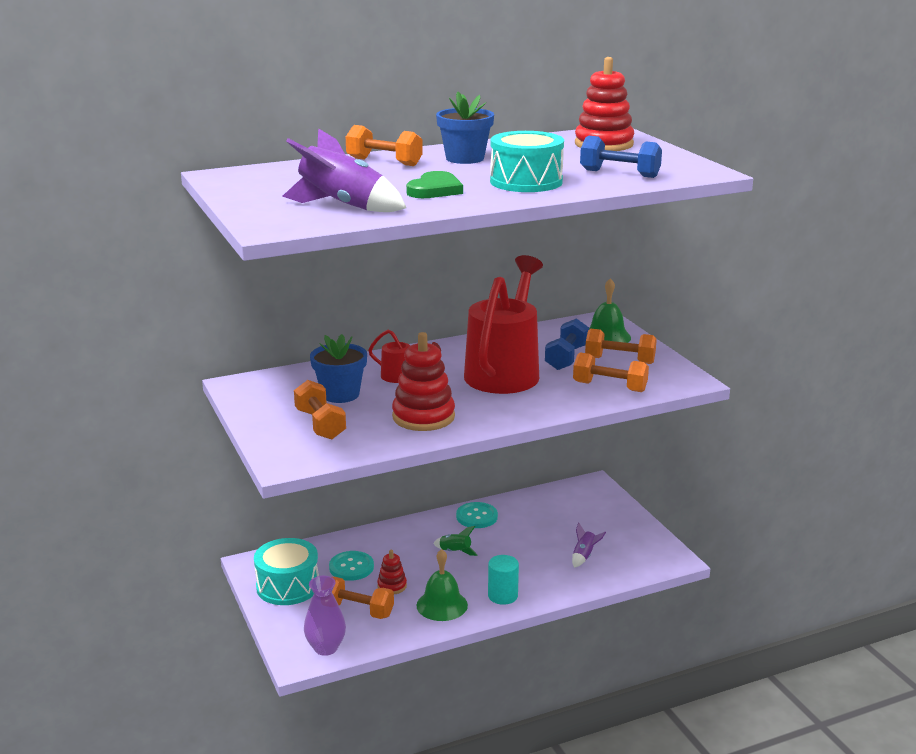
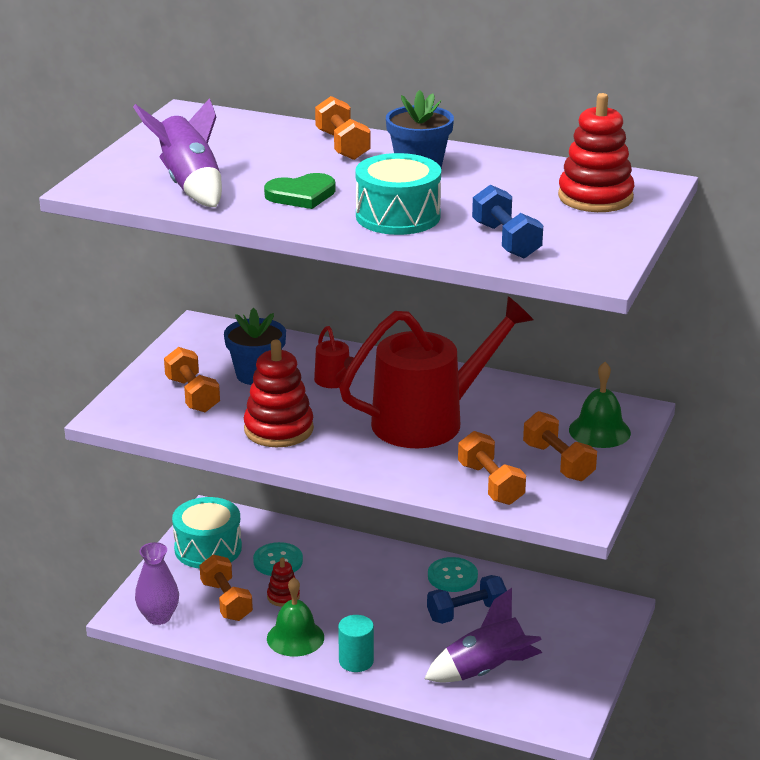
camera: 45 degrees right, 5 degrees up
(320, 424) = (192, 395): orange dumbbell -> orange dumbbell turned 45 degrees counterclockwise
(455, 552) = (380, 598): green rocket -> none
(566, 358) = (513, 434): blue dumbbell -> blue dumbbell (466, 613)
(584, 556) = (486, 671): purple rocket -> purple rocket, size x2.06

